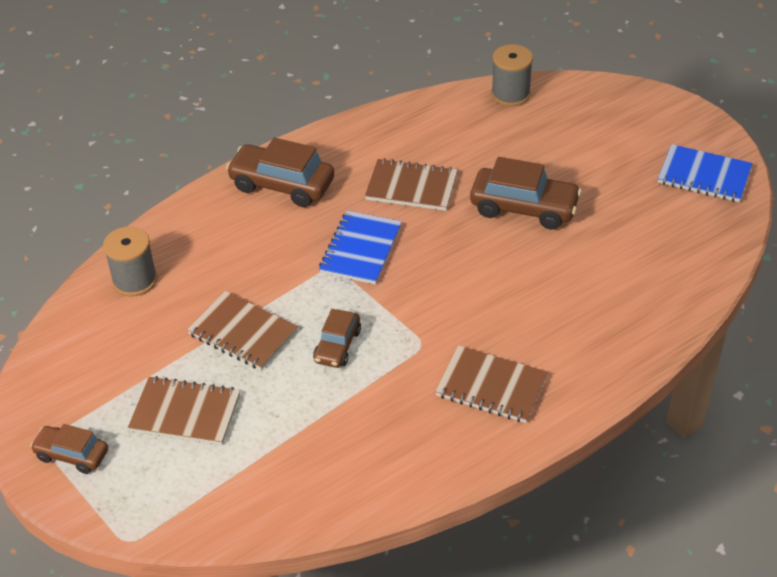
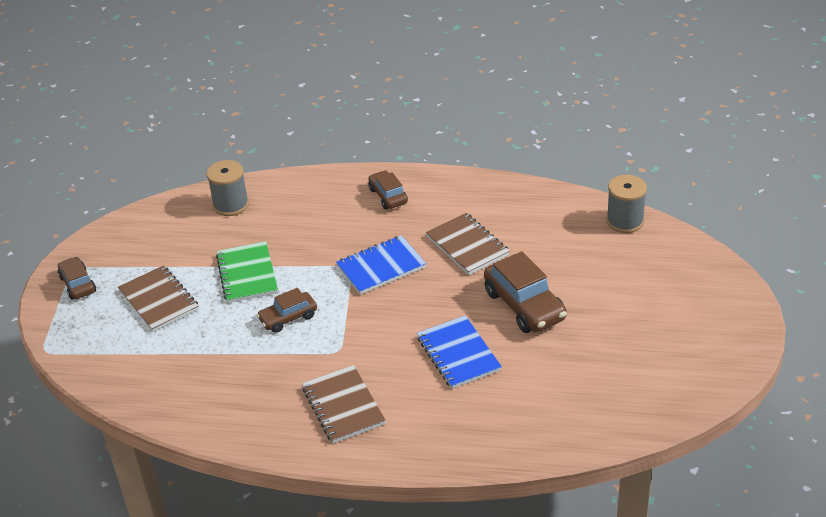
camera: 45 degrees right, 5 degrees down
(243, 333) = (247, 274): brown notebook -> green notebook
(282, 185) = (388, 196): brown car -> brown car, size x0.59
(704, 176) = (693, 365): blue notebook -> blue notebook (458, 354)

